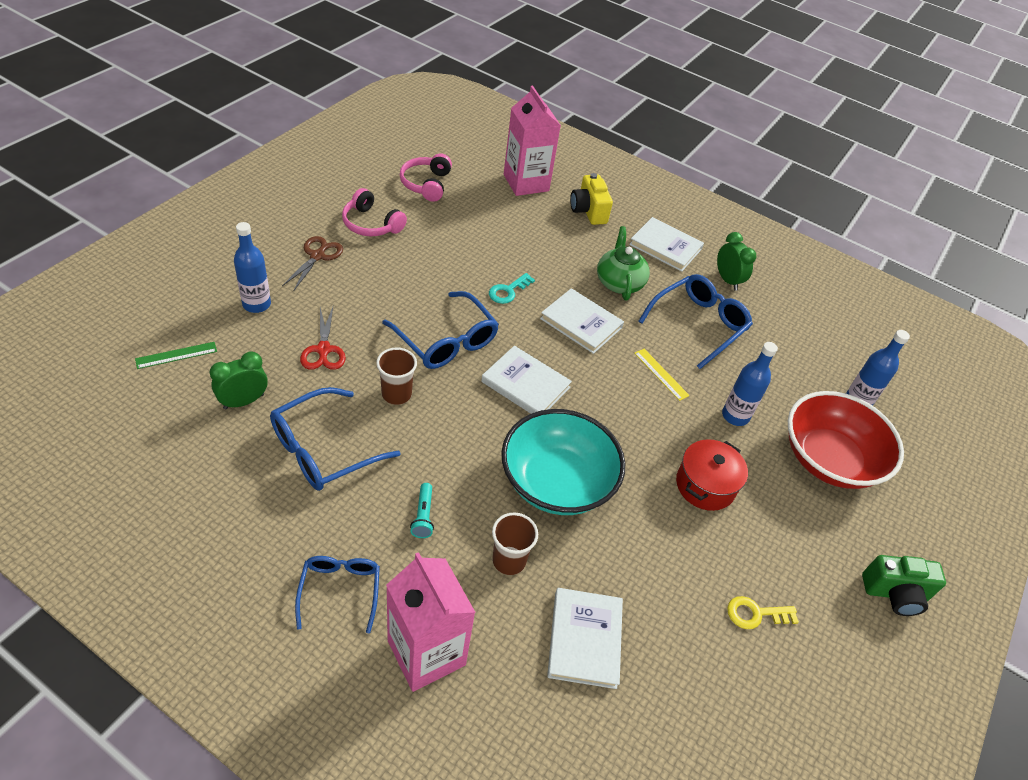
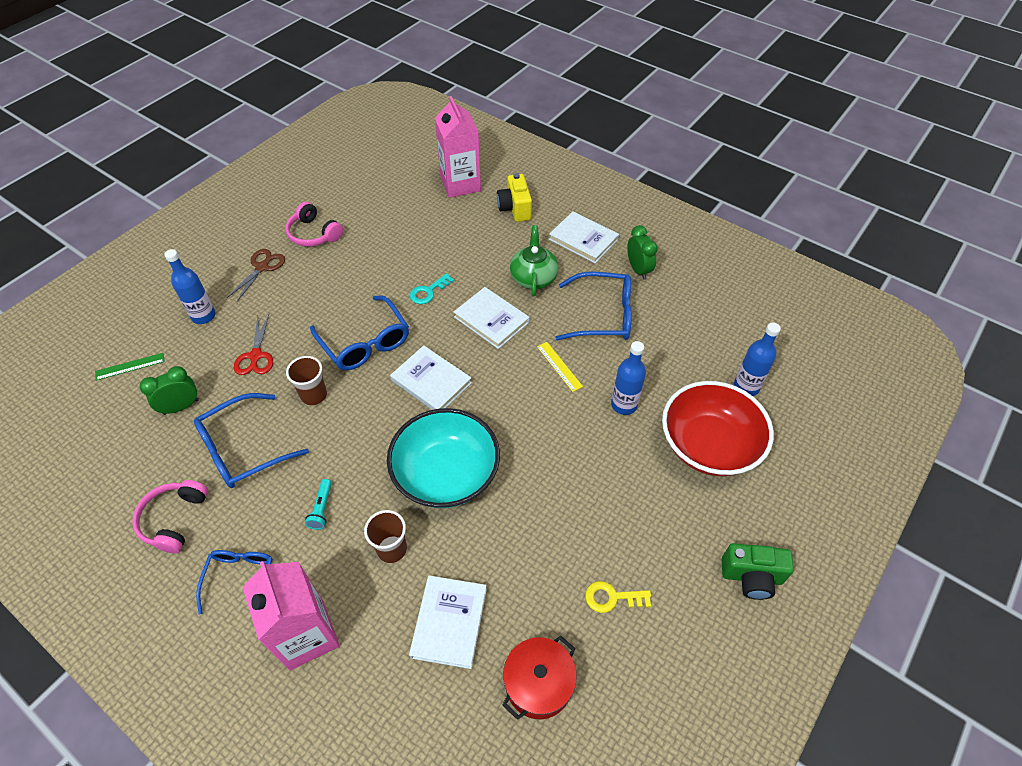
camera: 10 degrees right, 5 degrees up
(426, 184) = (368, 192): pink headphones -> pink headphones (174, 519)
(698, 324) = (603, 315): blue glasses -> blue glasses turned 45 degrees clockwise
(705, 485) = (584, 474): red pot -> red pot (538, 683)

